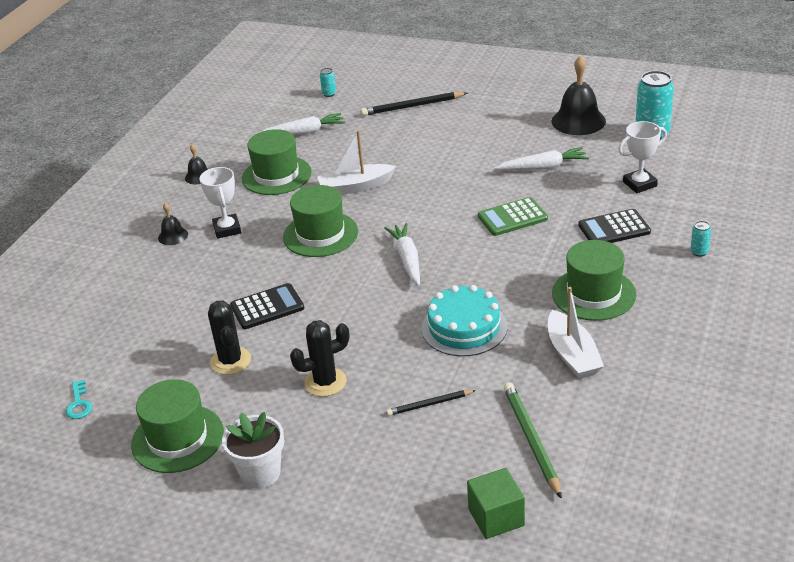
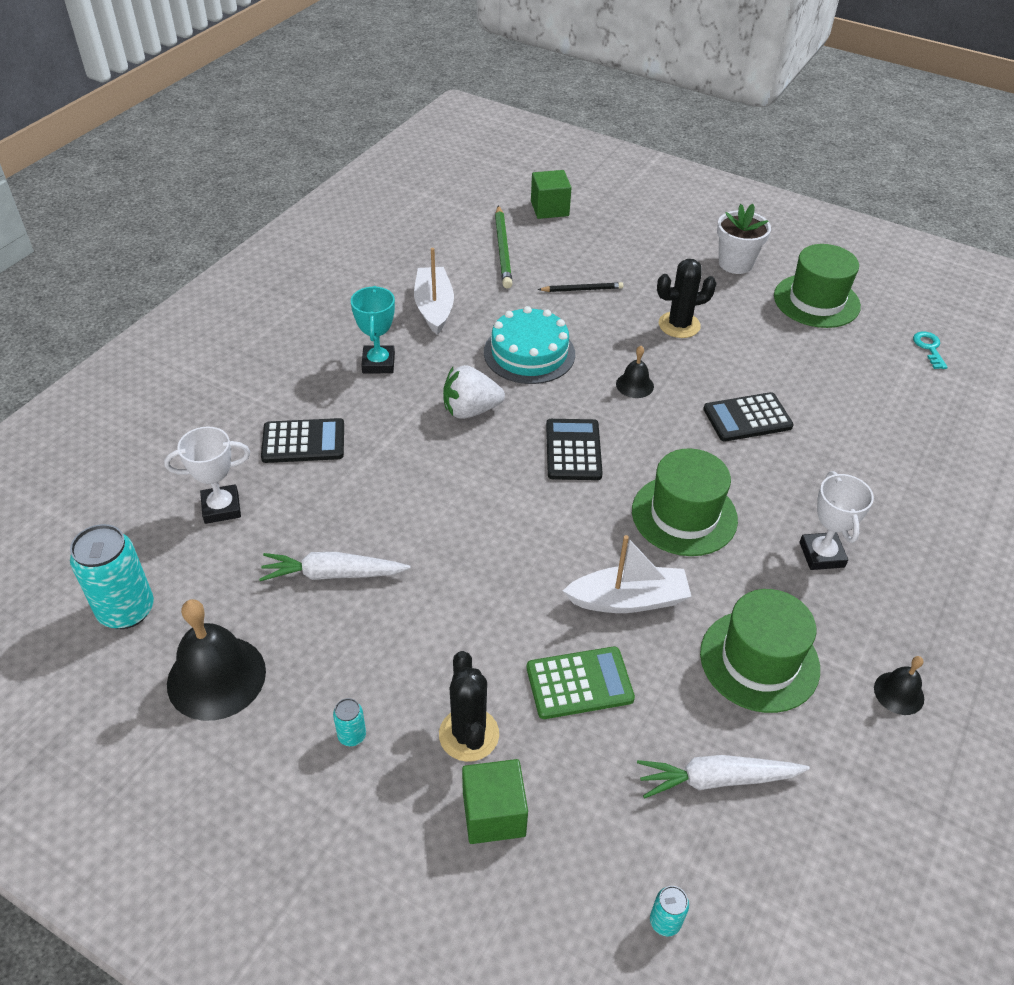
camera: 175 degrees left, 10 degrees up
(173, 236) = (901, 559): black bell -> black bell (634, 385)
(230, 361) = (780, 363): black cactus -> black cactus (469, 734)
(407, 259) = (573, 450): white carrot -> black calculator
(412, 106) = (494, 814): black pencil -> green cube
(497, 272) = (470, 410): none -> white strawberry
(512, 217) = (419, 487): green calculator -> green calculator (579, 683)
(593, 294) = (378, 363): green hat -> turquoise trophy
(699, 252) = (232, 389): turquoise can -> turquoise can (352, 736)

